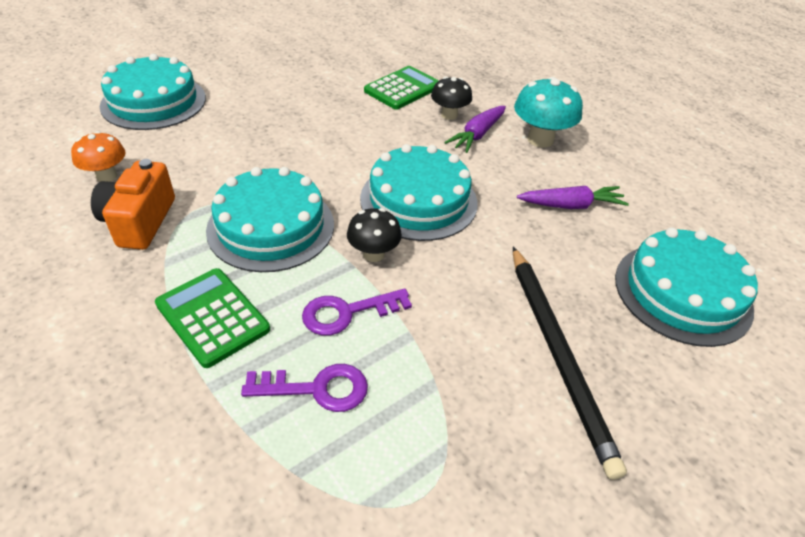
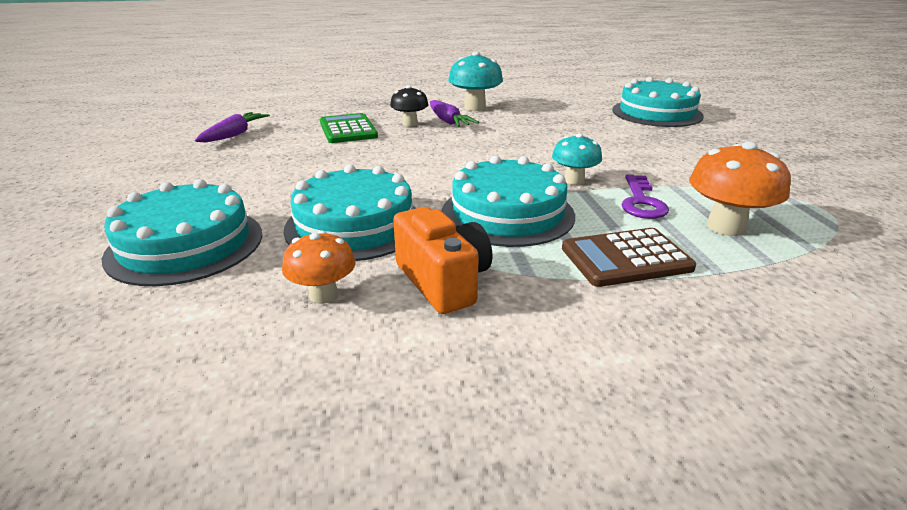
camera: 60 degrees left, 15 degrees down
(140, 221) = (443, 281): orange camera -> orange camera turned 150 degrees counterclockwise
(212, 317) = (626, 258): green calculator -> brown calculator
(316, 389) = (725, 227): purple key -> orange mushroom
(373, 254) = (574, 180): black mushroom -> turquoise mushroom
(418, 200) = (516, 154): turquoise cake -> turquoise cake (355, 225)
(558, 354) = (702, 150): black pencil -> none
(571, 205) = (558, 116): purple carrot -> purple carrot (234, 134)

